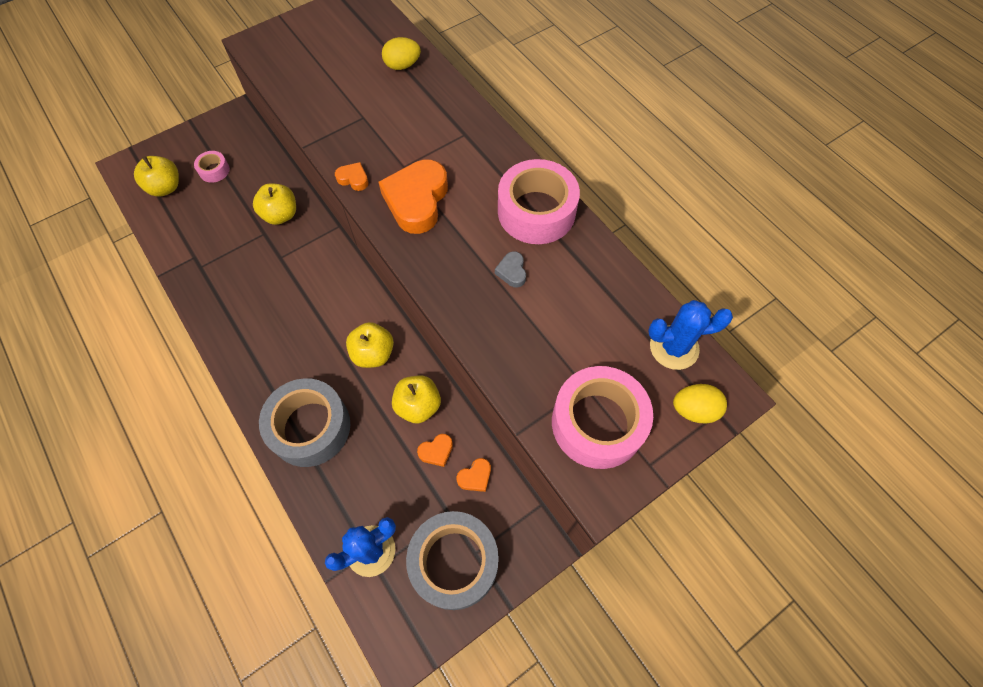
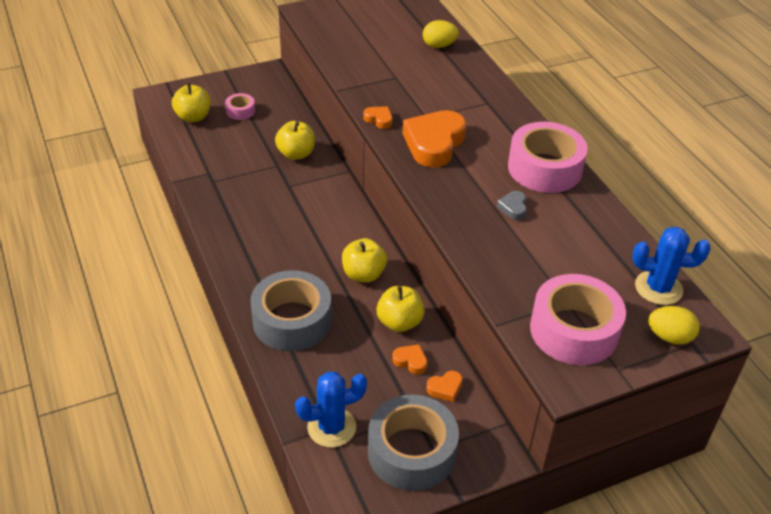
camera: 10 degrees right, 20 degrees down
(436, 451) = (410, 361): orange heart -> orange heart turned 135 degrees counterclockwise

